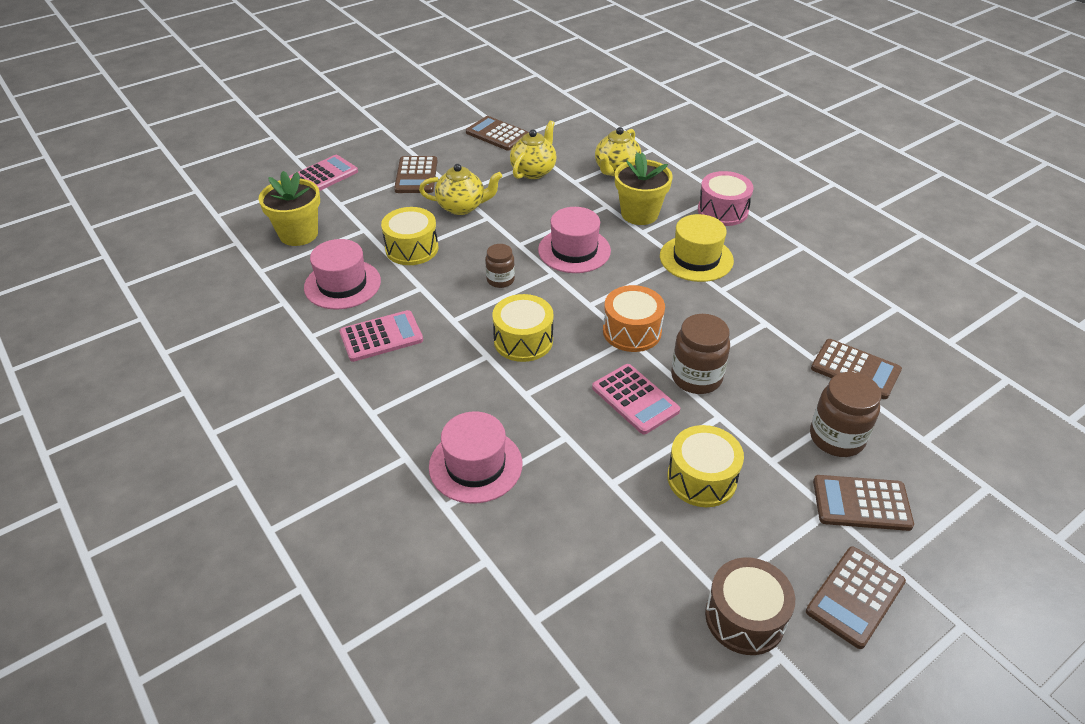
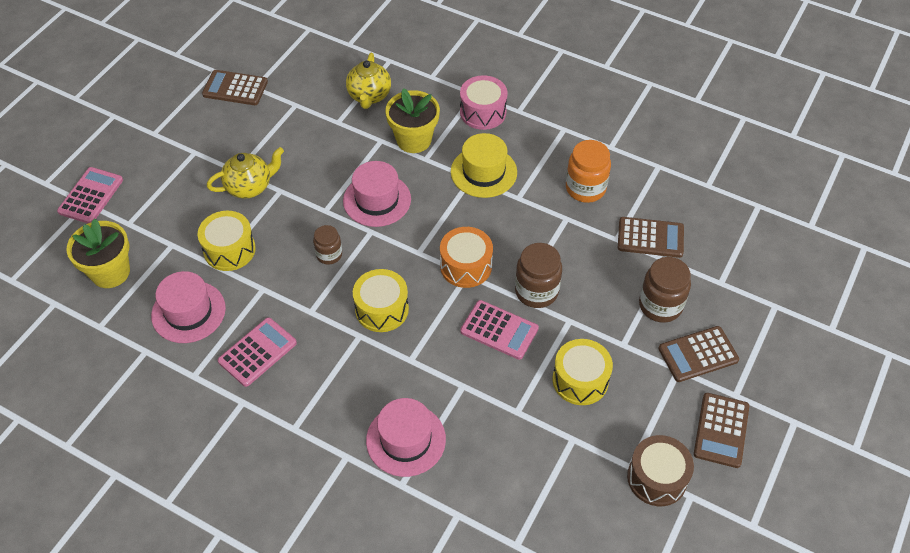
camera: 25 degrees left, 10 degrees up
(416, 175) = (184, 165): brown calculator -> none
(533, 171) = (294, 122): yellow teapot -> none
(800, 303) = (585, 188): none -> orange jar

